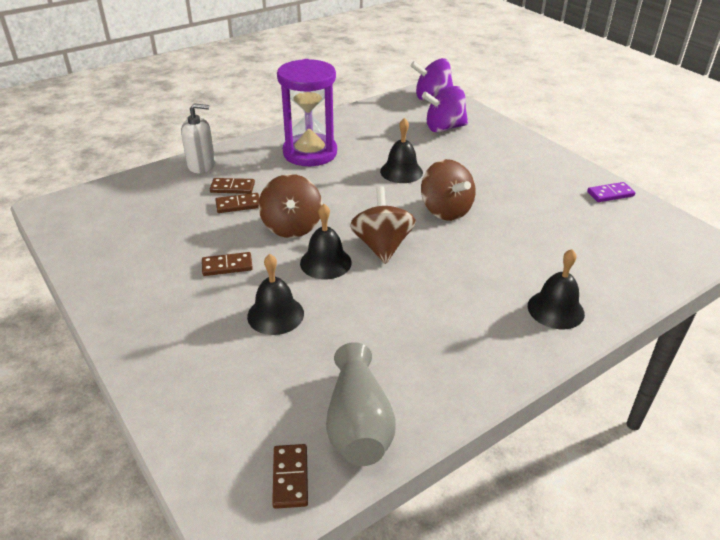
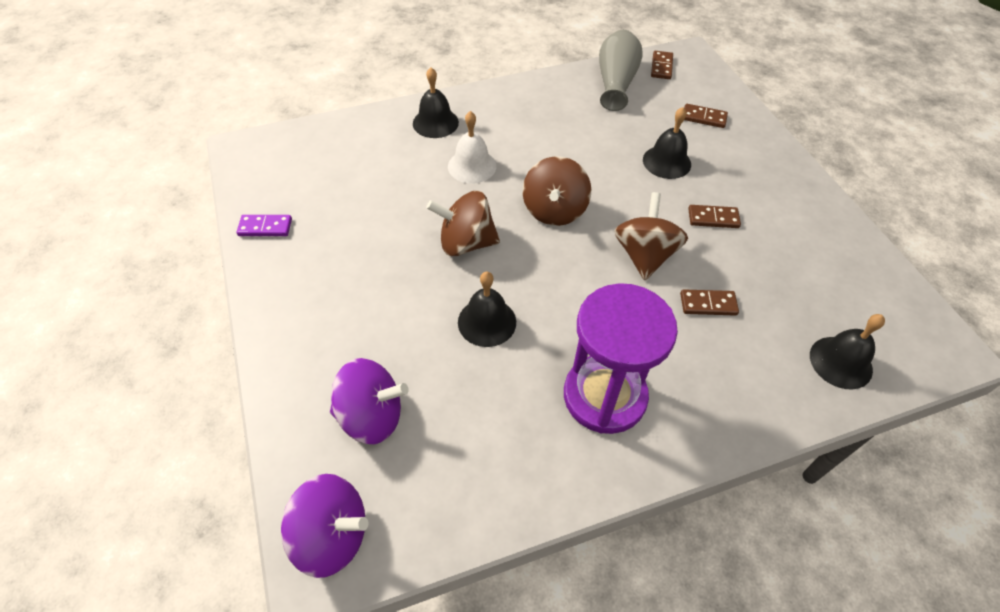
camera: 165 degrees left, 15 degrees up
(201, 165) = (769, 402): white soap dispenser -> none
(232, 188) = (718, 339): brown domino -> brown domino (704, 118)
(325, 262) = (615, 203): black bell -> black bell (841, 362)
(445, 210) = (466, 243): brown spinning top -> brown spinning top turned 75 degrees counterclockwise
(482, 270) = (472, 166): none -> white bell

